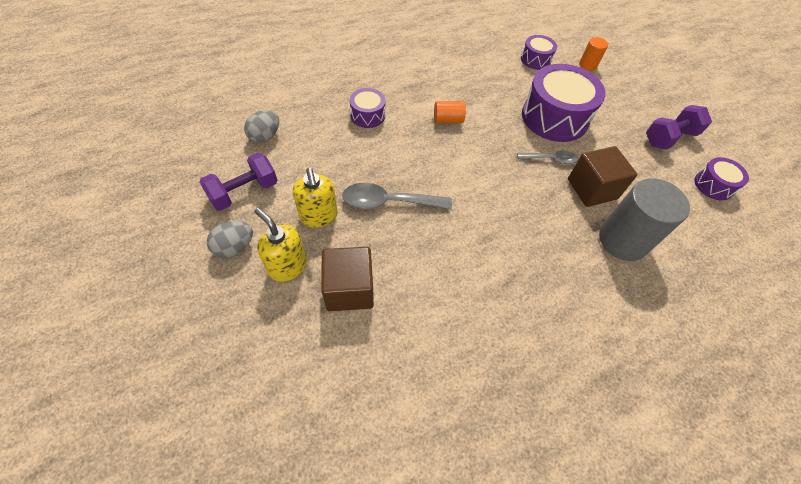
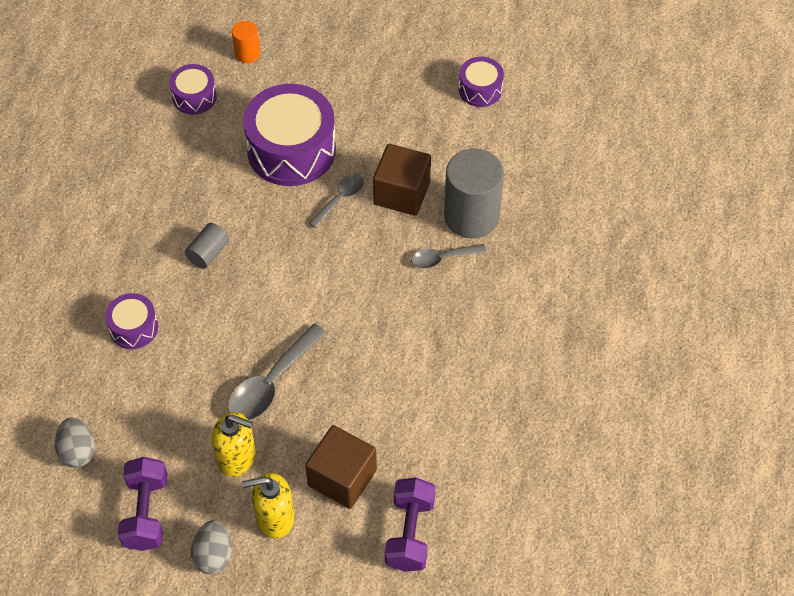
camera: 50 degrees left, 0 degrees up
(448, 120) = (208, 253): orange cylinder -> grey cylinder
(573, 243) = (442, 258): none -> grey spoon
(669, 138) = (402, 72): purple dumbbell -> purple dumbbell (410, 533)

